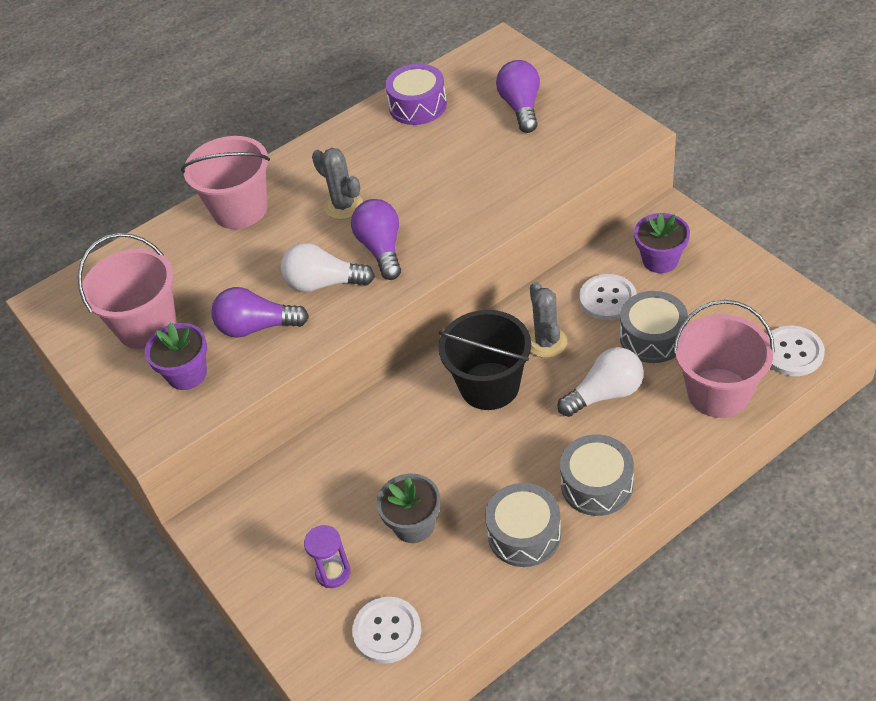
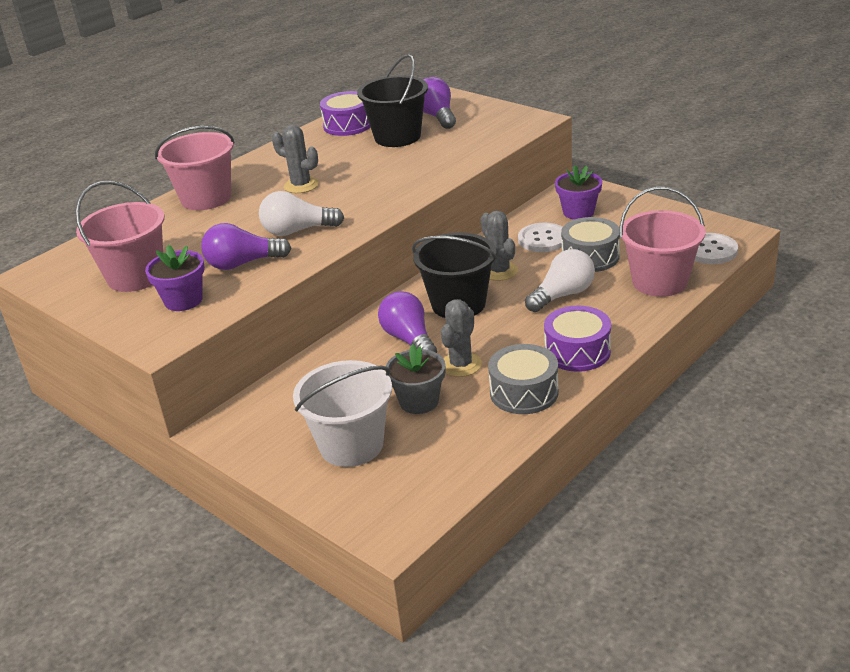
camera: 15 degrees left, 15 degrees down
(333, 573) = (351, 445): purple hourglass -> white bucket
(381, 249) = (344, 205): purple light bulb -> purple light bulb (409, 339)
(387, 631) = (416, 477): white button -> none
(467, 137) = (397, 137): none -> black bucket
(469, 480) = (461, 365): none -> grey cactus
(596, 485) = (577, 351): grey drum -> purple drum

